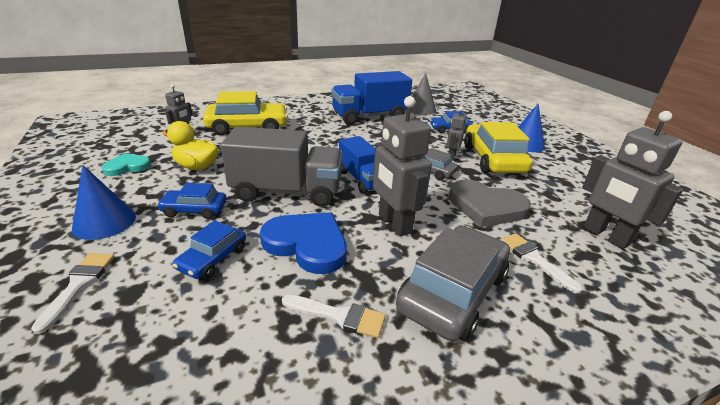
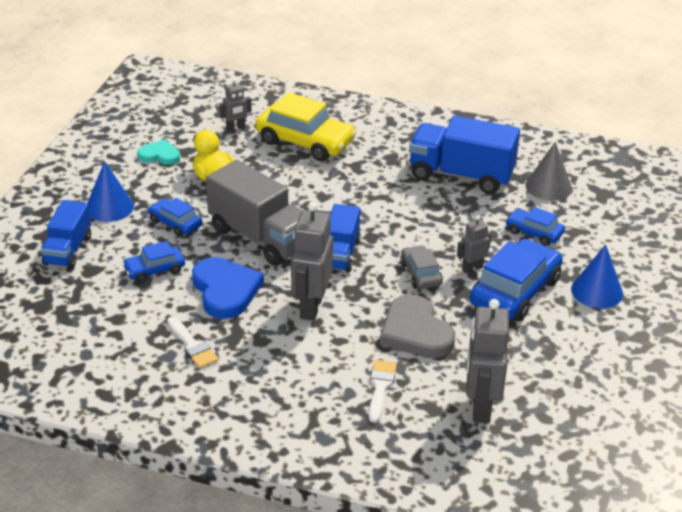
camera: 40 degrees right, 5 degrees up
(78, 285) = (68, 250): white brush -> blue truck
(452, 291) = (283, 372): grey car -> none
(492, 159) = (515, 291): yellow car -> blue car

